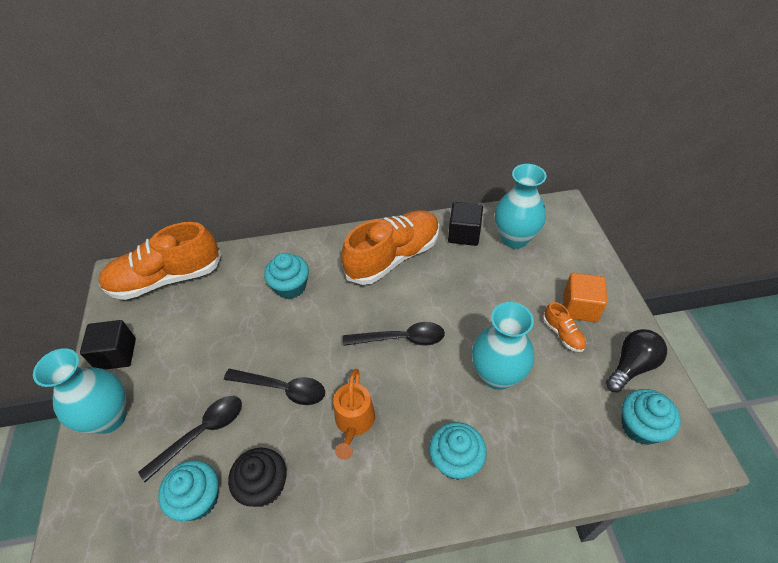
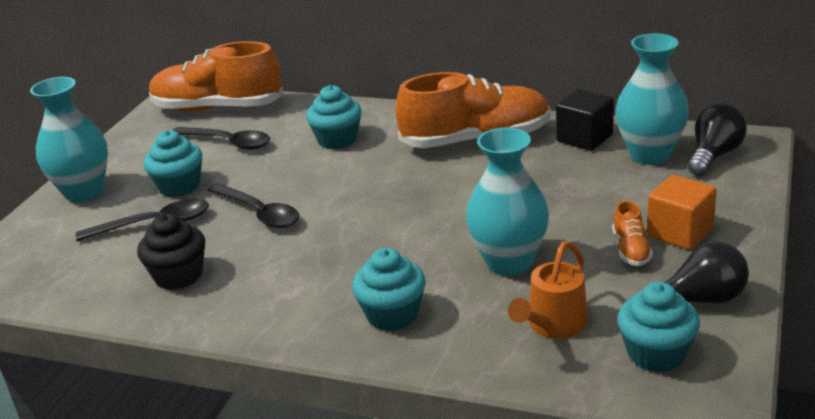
camera: 30 degrees right, 20 degrees down
(116, 354) = (127, 151): black cube -> none
(198, 499) = (112, 267): turquoise cupcake -> turquoise cupcake (179, 186)
(354, 423) = (308, 257): orange watering can -> orange watering can (553, 326)
(401, 338) = (422, 206): black spoon -> black spoon (228, 143)
(552, 228) = (714, 156): none -> black light bulb

